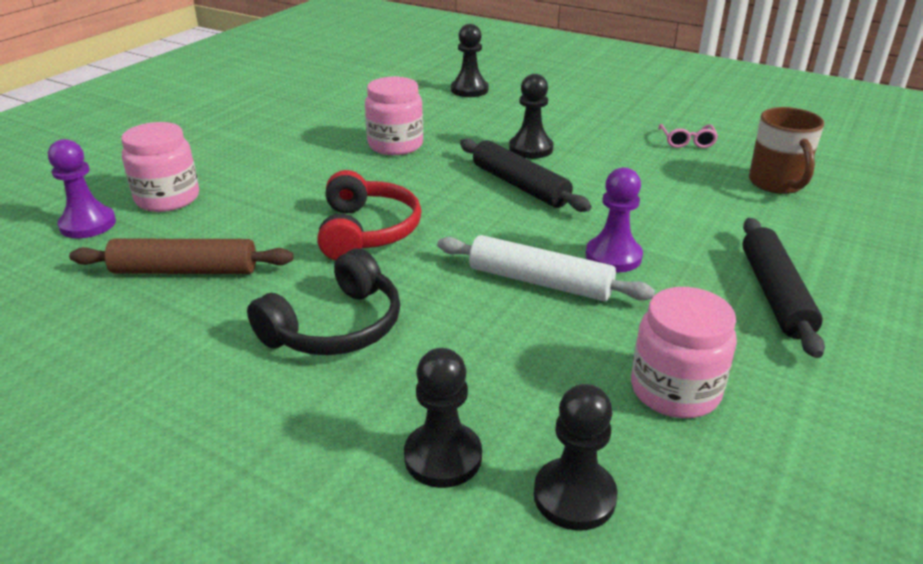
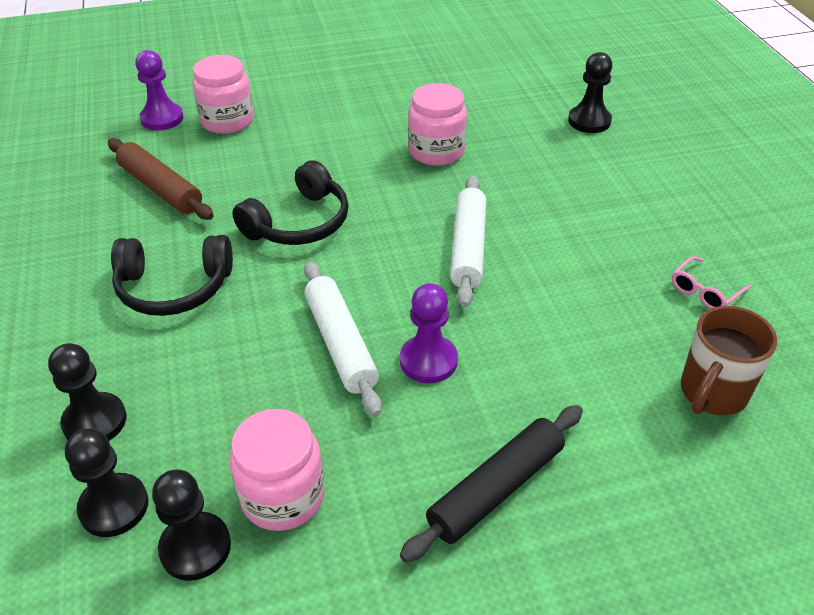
camera: 45 degrees right, 10 degrees up
(367, 231) = (299, 223): red headphones -> black headphones
(520, 185) = (468, 248): black rolling pin -> white rolling pin
(531, 149) = (538, 215): black pawn -> black pawn (195, 548)

